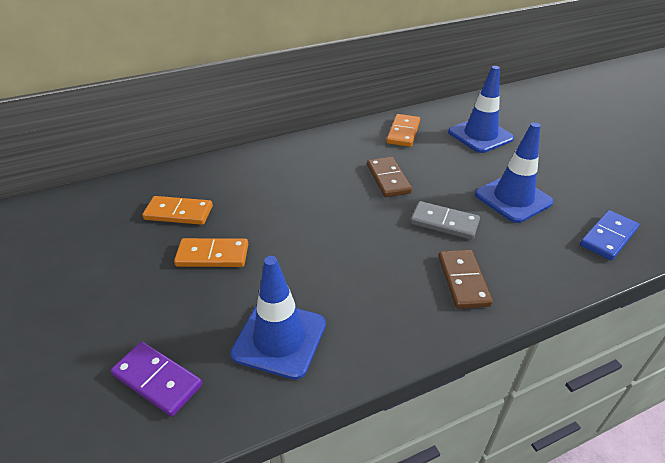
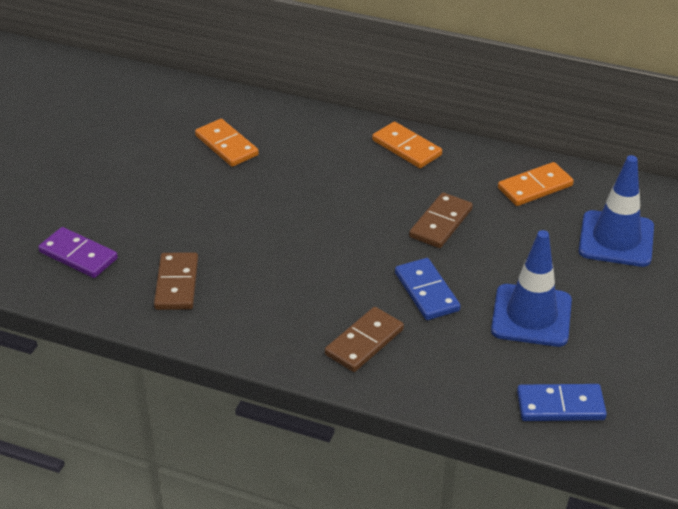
camera: 45 degrees right, 0 degrees up
(157, 380) = (78, 255): purple domino -> purple domino turned 45 degrees counterclockwise
(212, 255) = (208, 196): orange domino -> orange domino (406, 148)
(279, 339) = (177, 284): blue traffic cone -> brown domino
(444, 223) = (426, 292): grey domino -> blue domino

